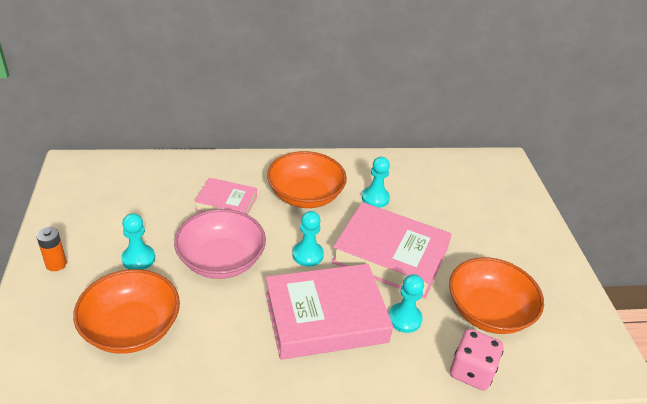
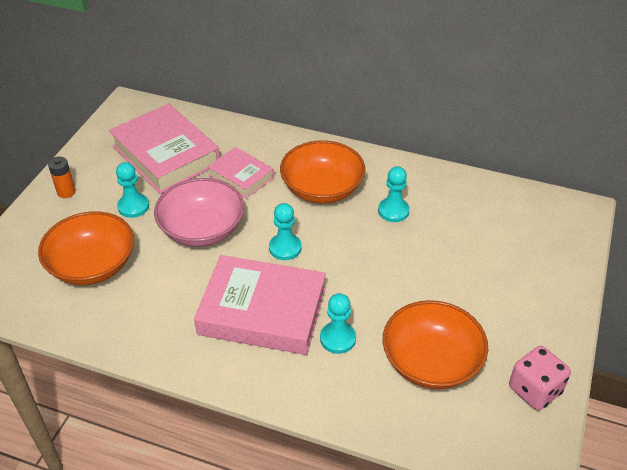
camera: 30 degrees right, 5 degrees up
(390, 255) = (367, 273): pink book -> pink book (166, 155)
(471, 371) = (369, 411): pink dice -> pink dice (535, 390)

